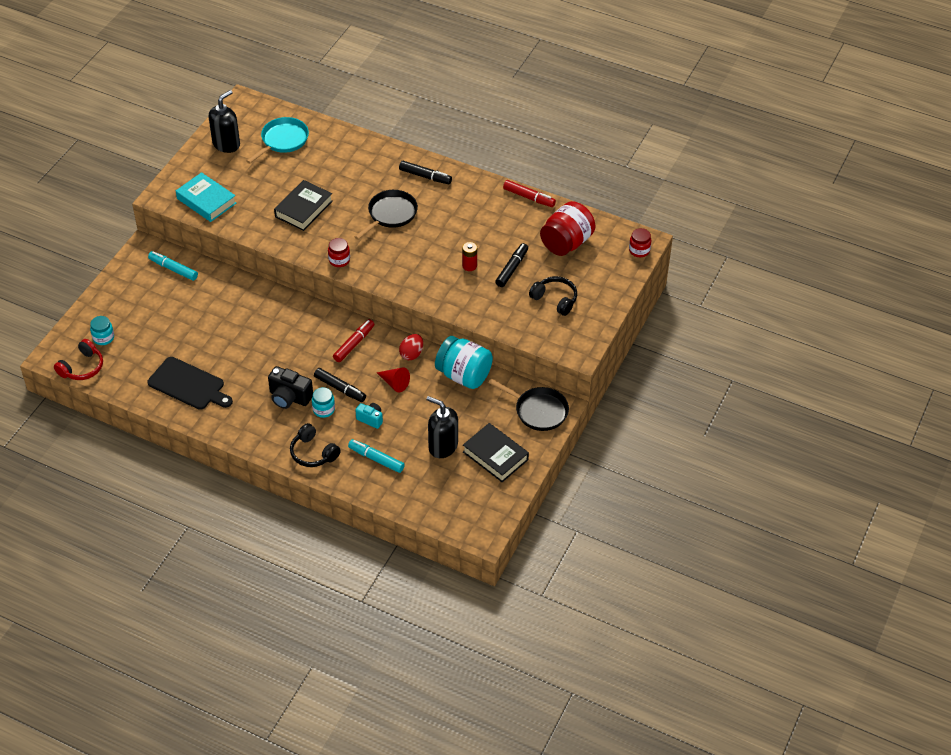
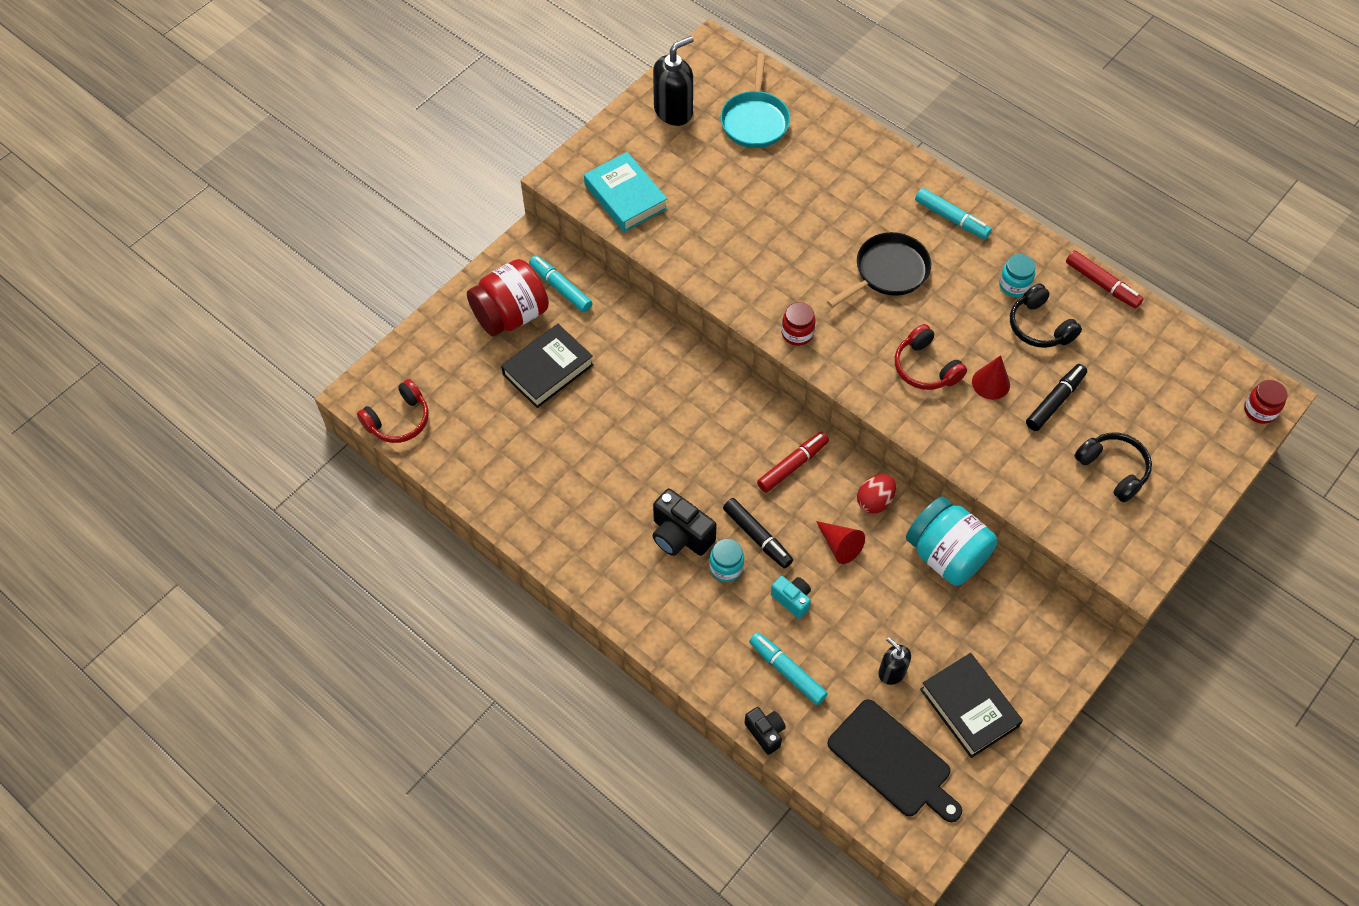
camera: 15 degrees right, 10 degrees up
(103, 338) = (439, 378): turquoise jar -> turquoise jar (1014, 285)
(188, 385) = (540, 482): black cutting board -> black cutting board (893, 761)
(283, 140) = (755, 120): turquoise pan -> turquoise pan turned 135 degrees clockwise
(304, 209) = (762, 237): black book -> black book (548, 370)
(313, 453) = (695, 638): black headphones -> black headphones (1039, 326)
(370, 495) = (765, 732): none -> black camera
(425, 176) = (951, 218): black marker -> turquoise marker
(426, 265) = (925, 368): none -> red headphones
(442, 446) = (891, 672): black soap dispenser -> black soap dispenser, size x0.59
(469, 266) = (991, 383): red battery -> red cone
(538, 411) = (1049, 643): black pan -> none
(566, 243) = (1147, 374): red jar -> red jar (511, 315)

